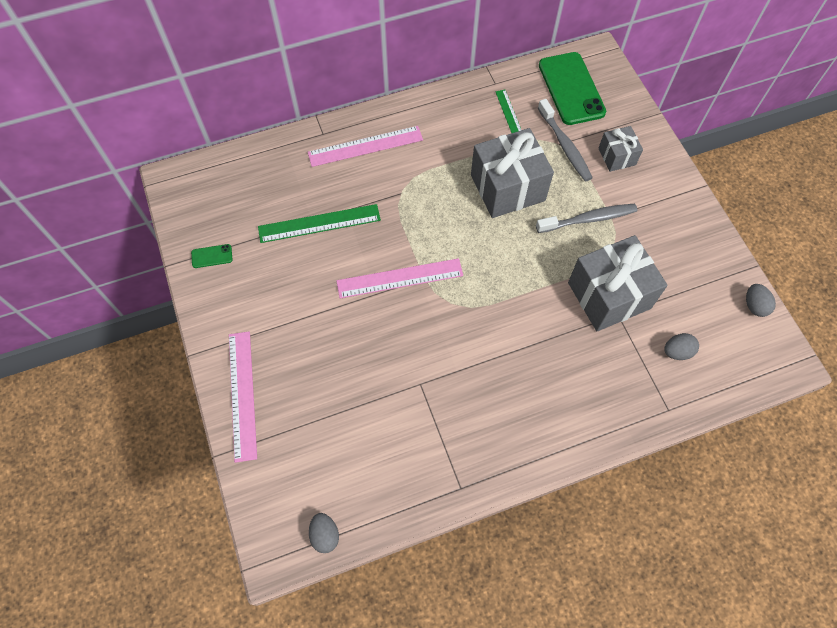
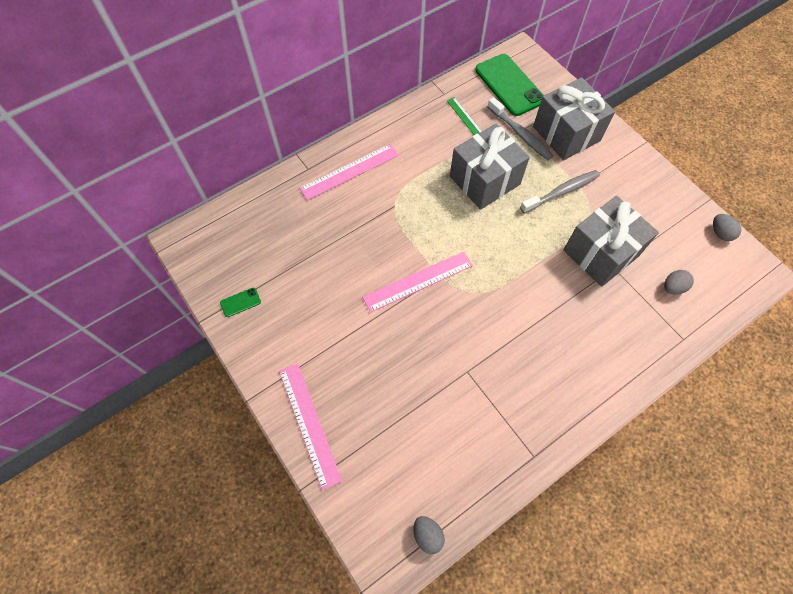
camera: 15 degrees left, 0 degrees up
(319, 223) = (330, 249): green ruler -> none
(617, 156) = (566, 134): grey gift -> grey gift, size x1.90

